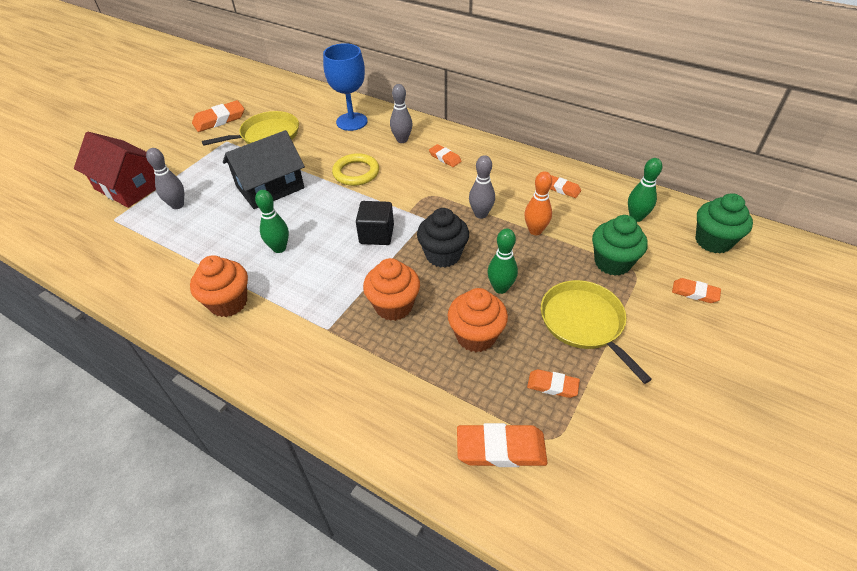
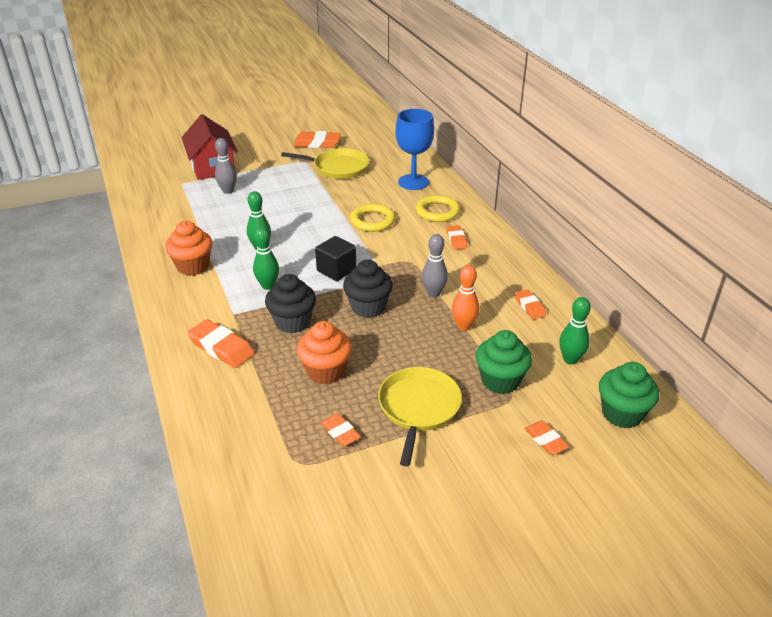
camera: 35 degrees right, 10 degrees down
(270, 187) = (299, 205): black house -> none
(393, 306) = (292, 322): orange cupcake -> black cupcake
(402, 140) = (437, 212): grey bowling pin -> yellow ring
(500, 288) = (383, 351): green bowling pin -> green bowling pin (268, 286)
(501, 448) = (257, 446): orange eraser -> orange eraser (221, 347)

